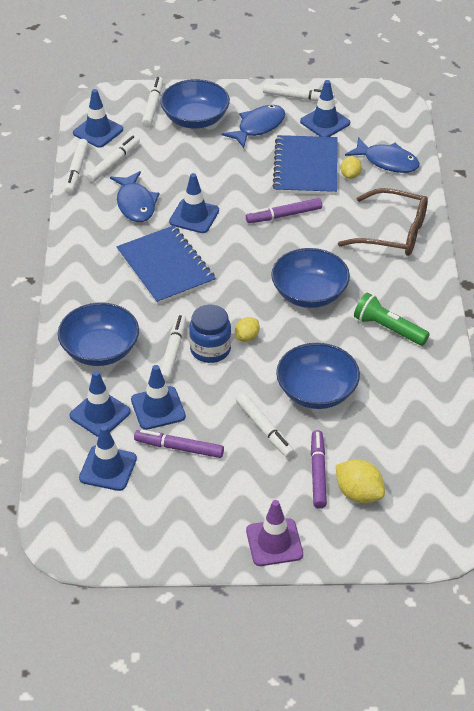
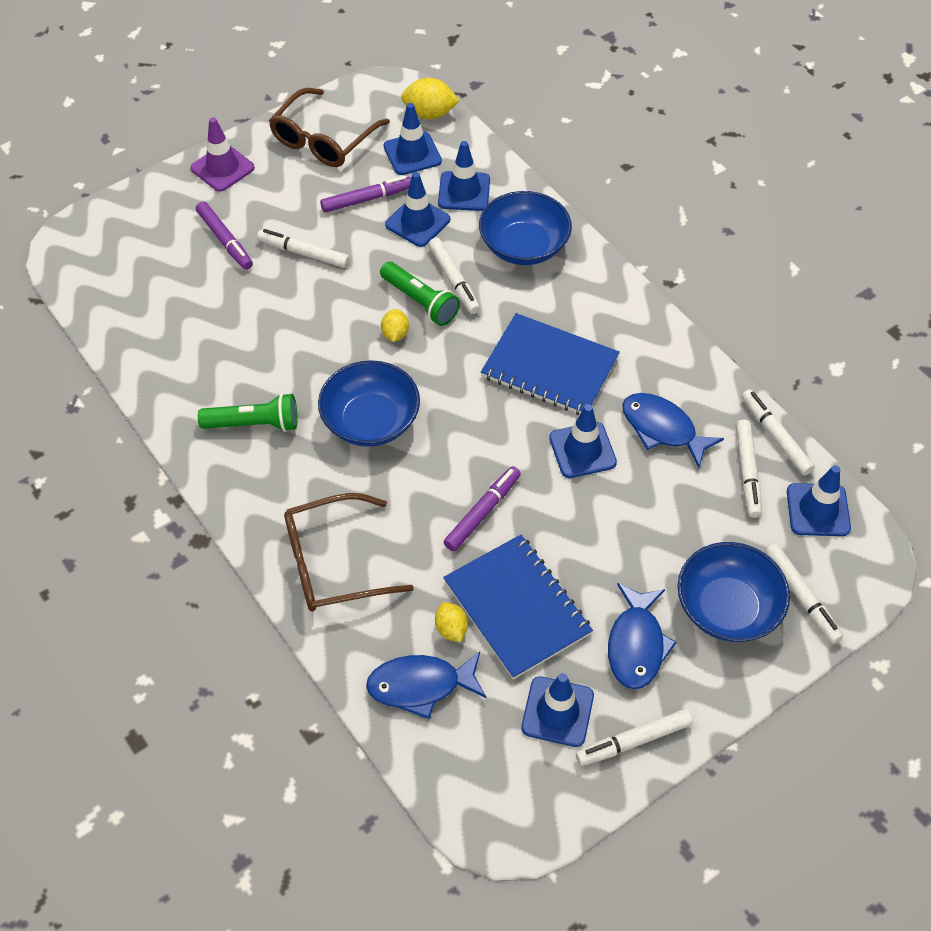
camera: 145 degrees right, 10 degrees up
(167, 523) = (324, 139): none -> brown glasses
(210, 349) = (420, 302): blue jar -> green flashlight
(317, 391) = (281, 314): blue bowl -> none
(358, 494) = (175, 241): yellow lemon -> yellow lemon (429, 114)

